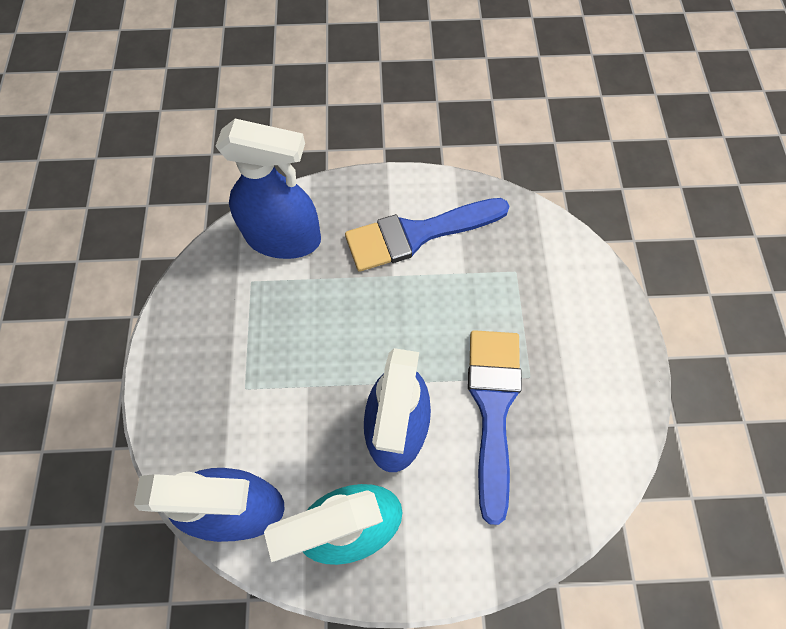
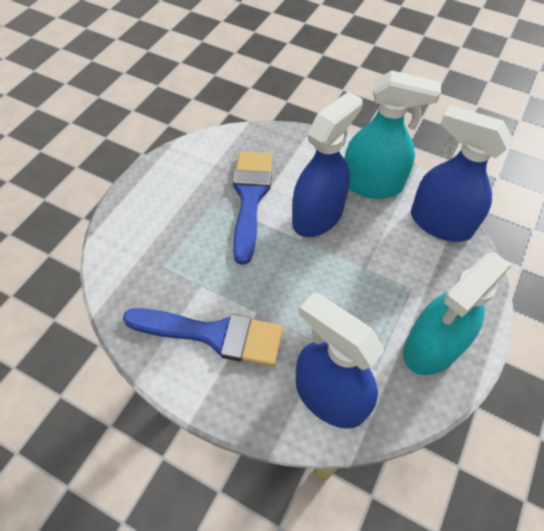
camera: 150 degrees left, 10 degrees down
(203, 332) = (432, 346): none -> turquoise spray bottle
(493, 407) = (250, 198): blue brush -> blue brush turned 150 degrees clockwise

